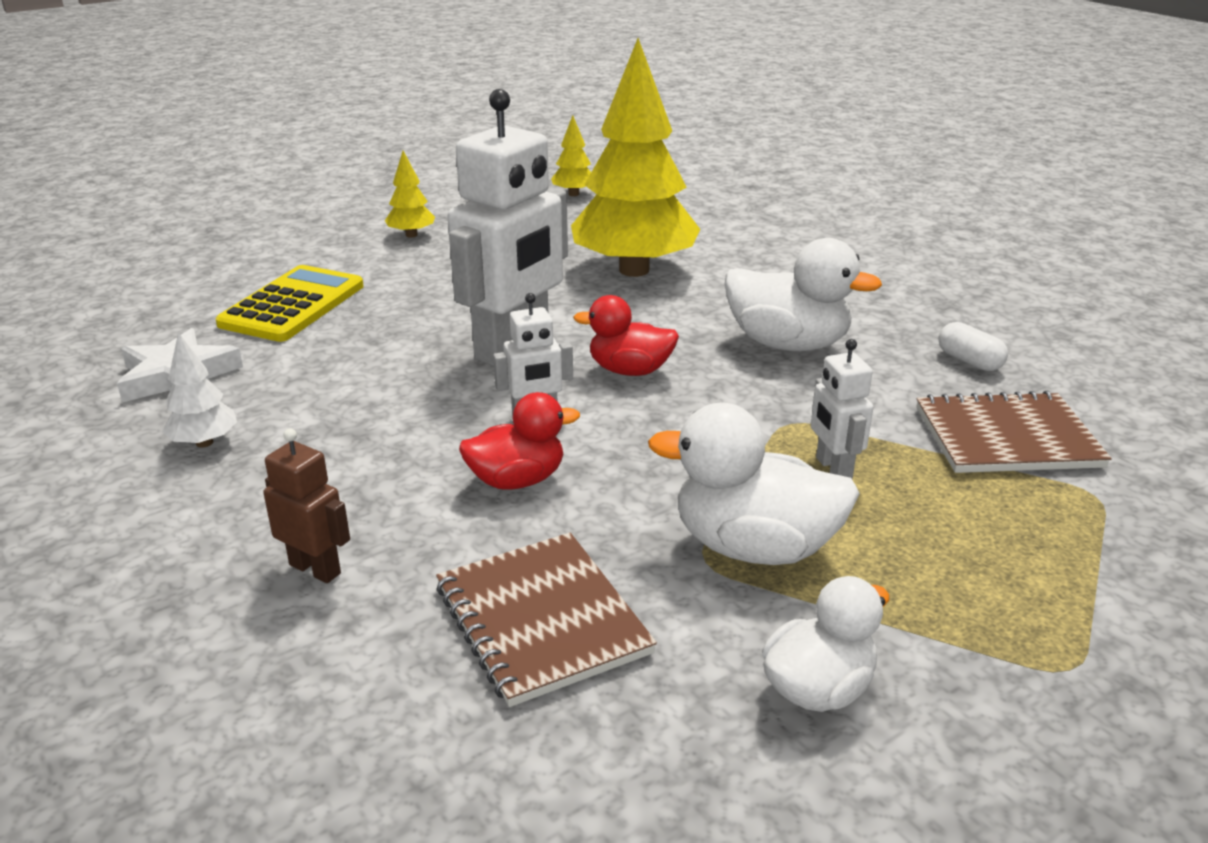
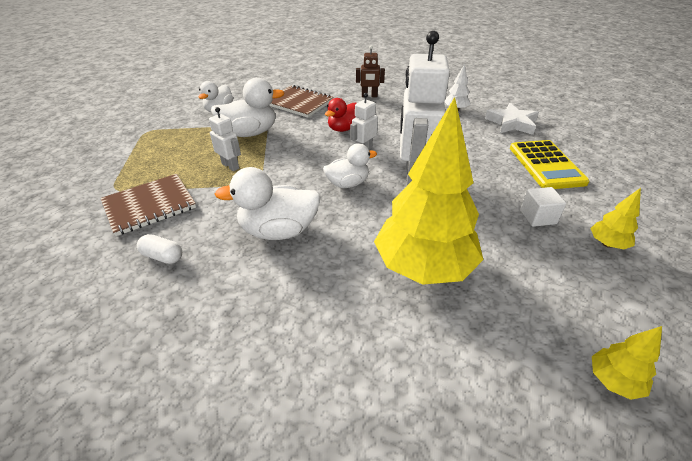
camera: 150 degrees right, 10 degrees up
(433, 268) = (538, 217): none -> white cube
(630, 370) = (348, 183): red duck -> white duck

